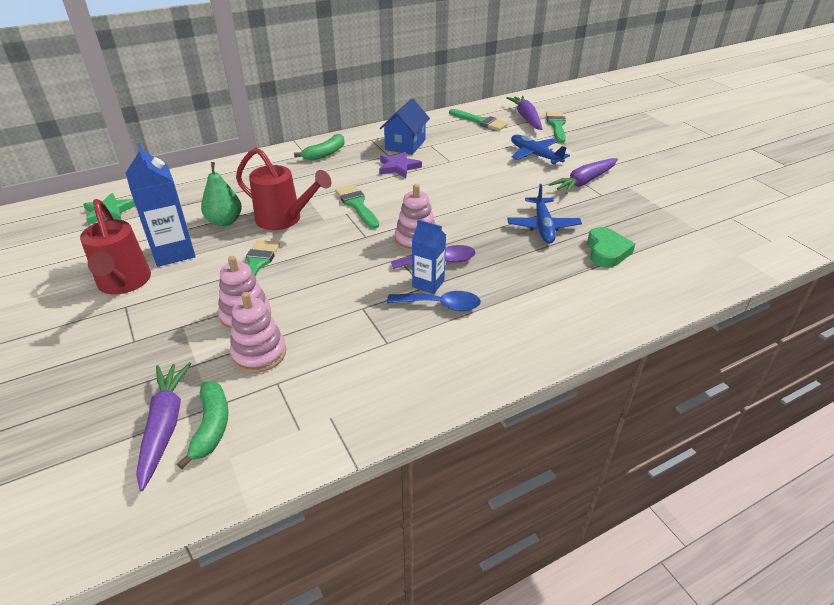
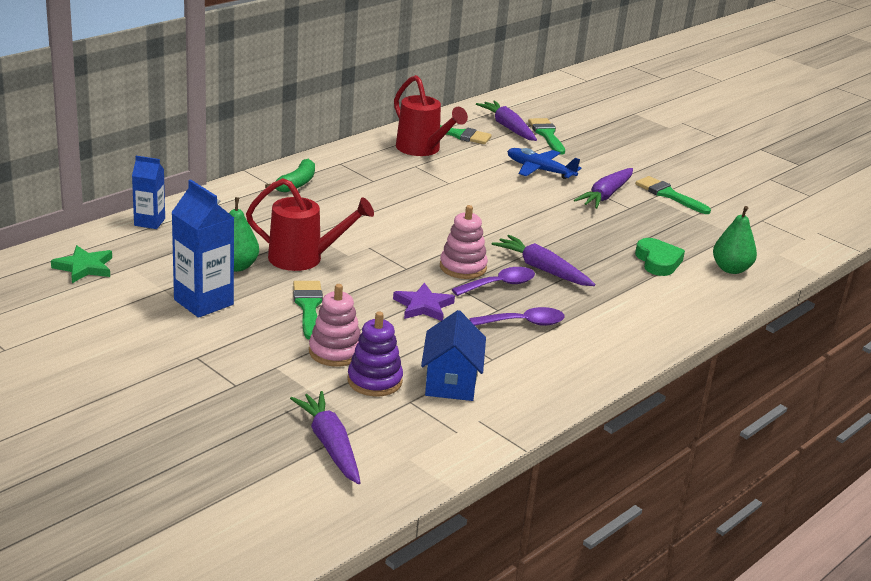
camera: 20 degrees left, 10 degrees down
(124, 283) = (175, 336): red watering can -> red watering can (422, 149)
(211, 426) = (374, 439): green banana -> none
(259, 353) = (374, 381): pink stacking toy -> purple stacking toy
(357, 205) = (375, 237): green brush -> green brush (668, 195)
(398, 167) = (394, 193): purple star -> purple star (423, 306)
(405, 145) = (385, 167): blue house -> blue house (451, 382)
(428, 284) = (500, 306): blue carton -> blue carton (149, 222)
(441, 305) = (524, 323): blue spoon -> purple spoon
(488, 249) = (542, 269): none -> purple carrot
(543, 226) = (585, 243): blue plane -> none
(680, 267) = (731, 269): none -> green pear

